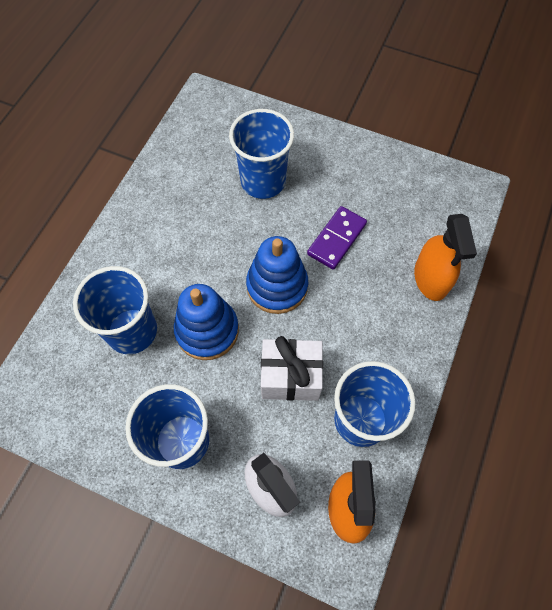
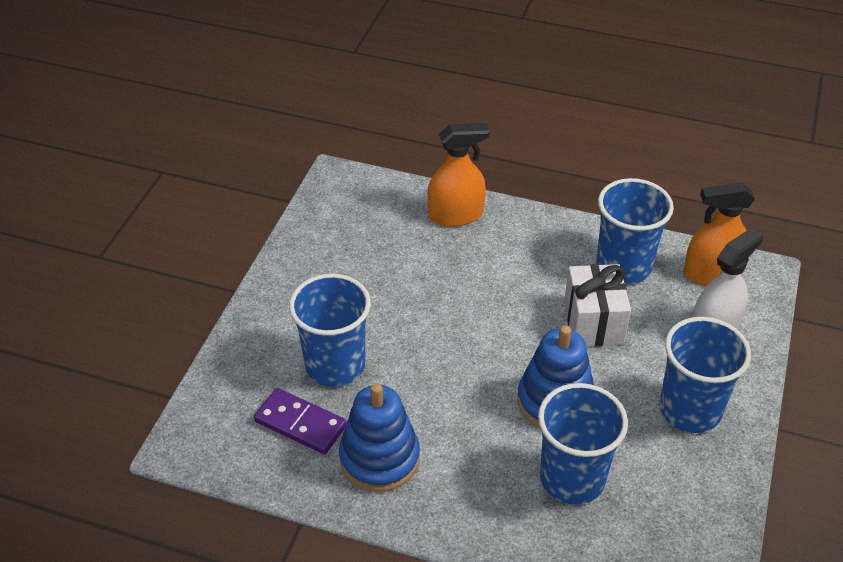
camera: 95 degrees left, 20 degrees down
(277, 286) = (485, 341): blue stacking toy -> blue stacking toy (379, 458)
(337, 239) = (415, 291): purple domino -> purple domino (300, 423)

